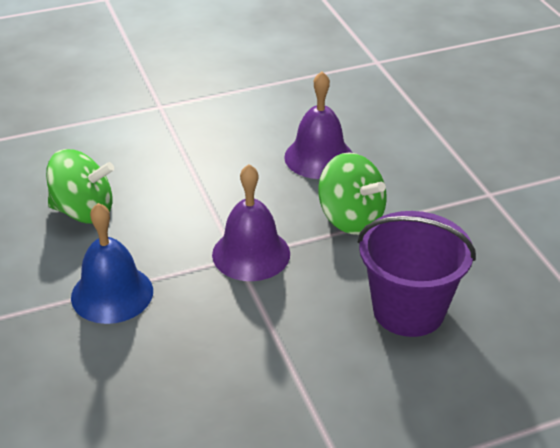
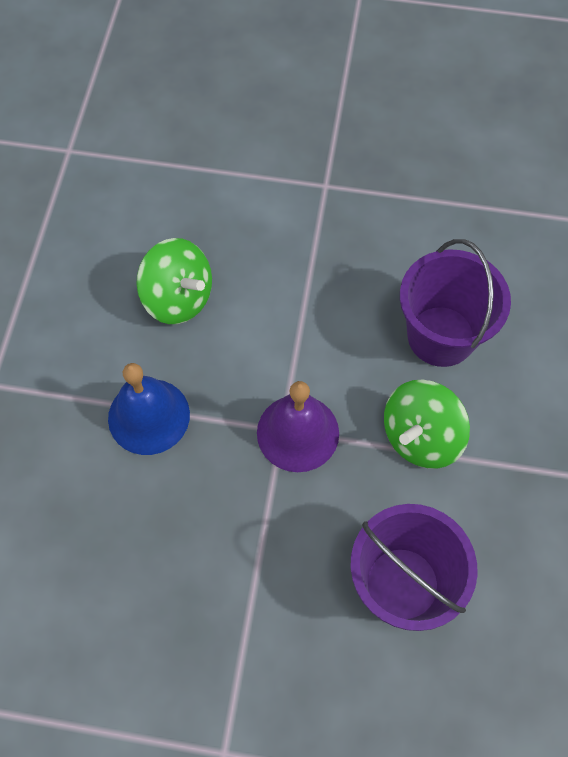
camera: 30 degrees right, 25 degrees up
(319, 157) = (441, 336): purple bell -> purple bucket
(351, 218) = (420, 437): green spinning top -> green spinning top turned 60 degrees clockwise

